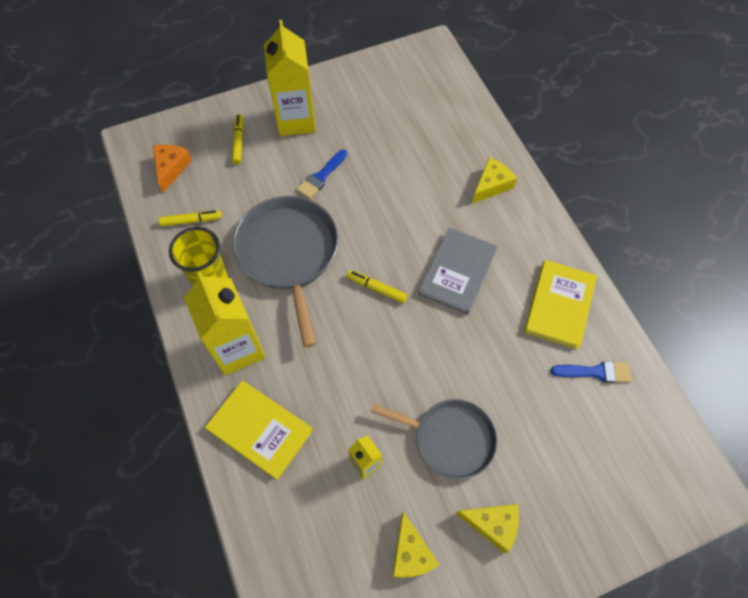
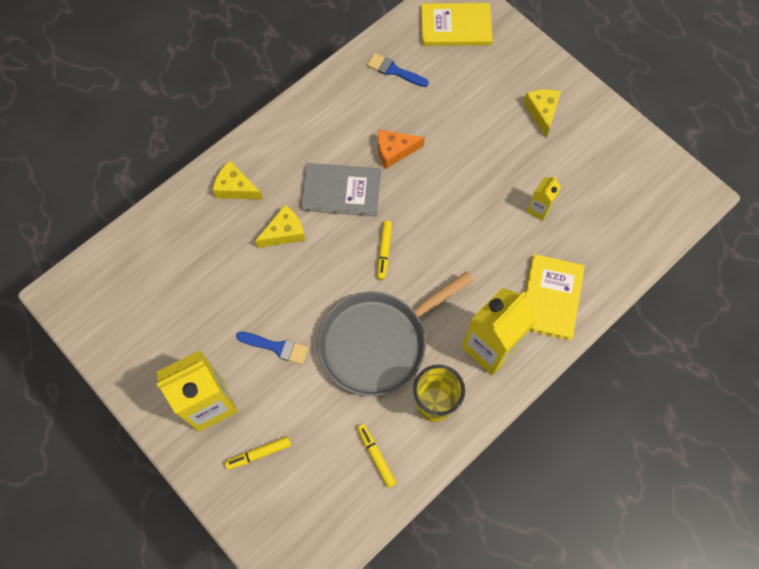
camera: 110 degrees left, 5 degrees up
(171, 168) = (318, 513): orange cheese -> orange cheese (394, 151)
(411, 553) = (587, 158): yellow cheese -> yellow cheese (284, 232)
(450, 438) = (492, 156): grey pan -> none
(559, 305) = (344, 107): yellow book -> yellow book (455, 27)
(596, 372) = (394, 70): blue brush -> blue brush turned 45 degrees counterclockwise

